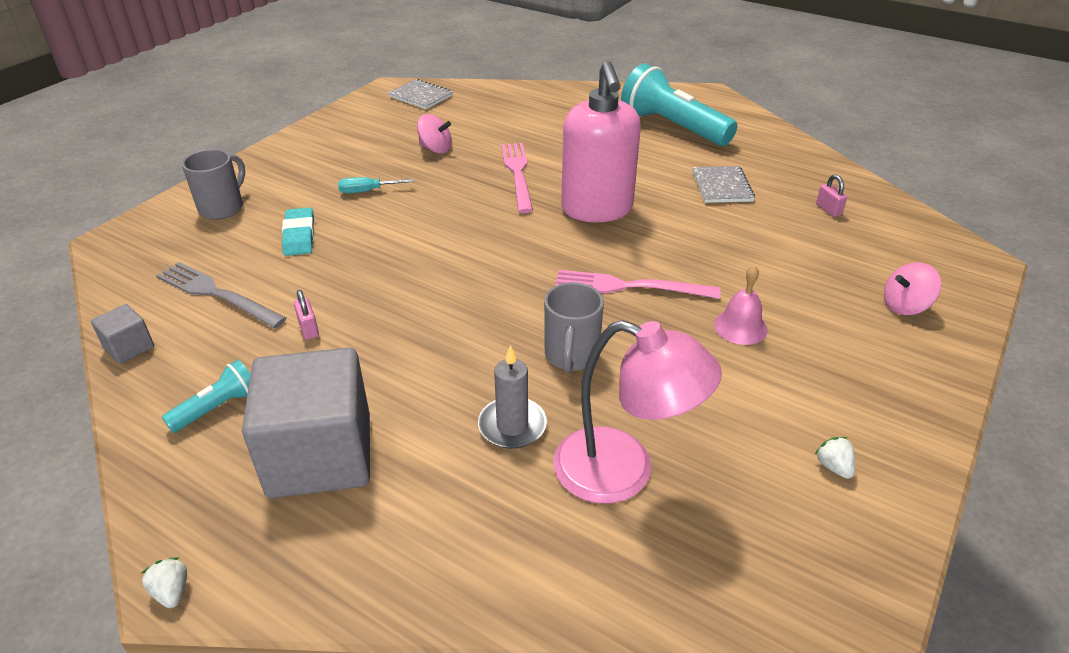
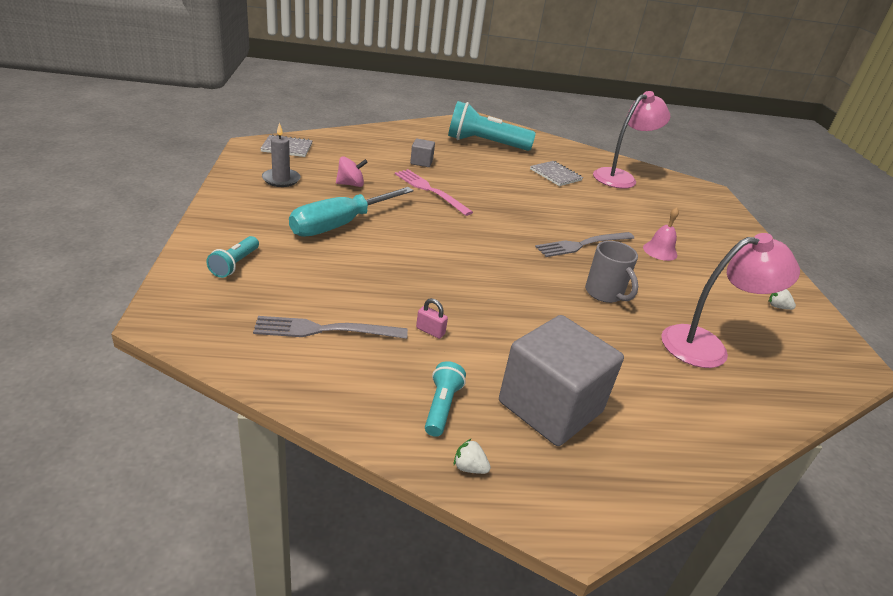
camera: 40 degrees left, 5 degrees down
(129, 347) = (308, 393): grey cube -> grey cube (421, 162)
(172, 591) = (580, 534): white strawberry -> white strawberry (469, 467)
(223, 208) = (235, 264): grey mug -> turquoise flashlight
(299, 236) = (332, 269): turquoise eraser -> none
(368, 191) = (340, 224): turquoise screwdriver -> turquoise screwdriver, size x2.30
(512, 426) = (627, 344): grey candle -> grey candle (281, 179)
(597, 209) = (507, 203): pink soap dispenser -> none
(629, 286) = (582, 244): pink fork -> grey fork
(828, 209) = (620, 177): pink padlock -> pink lamp
(905, 306) = (710, 219): pink spinning top -> none

